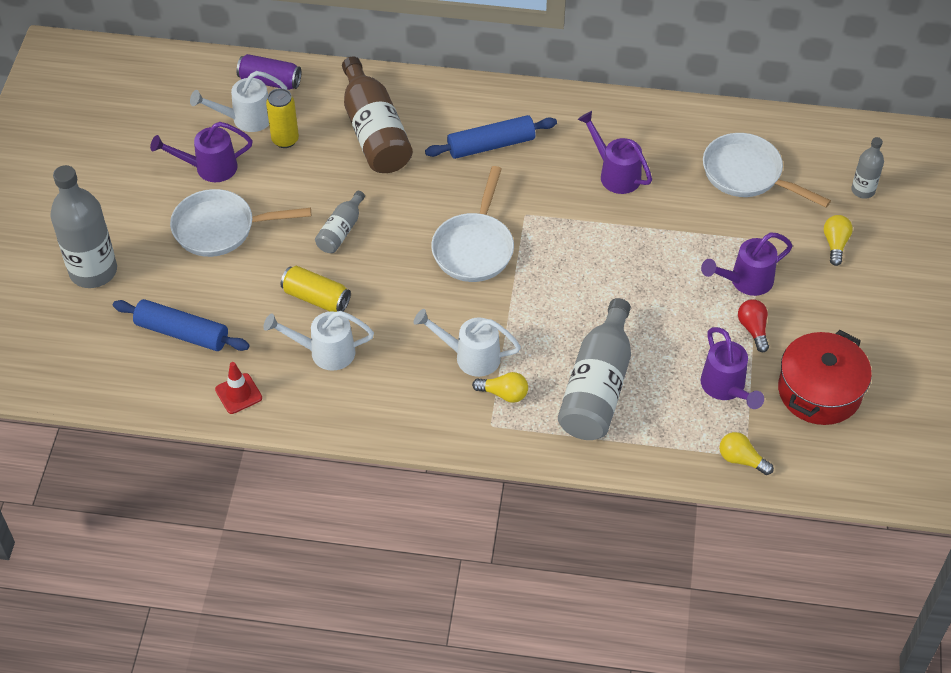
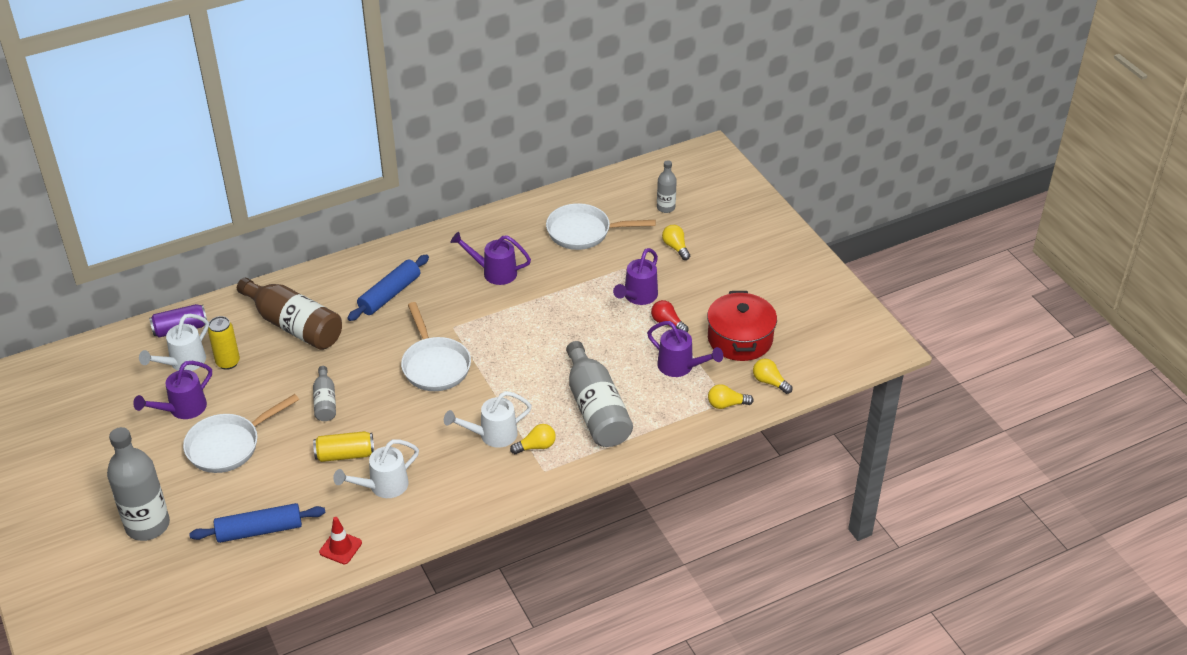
camera: 35 degrees left, 10 degrees down
(811, 460) = (769, 382): none -> yellow light bulb

